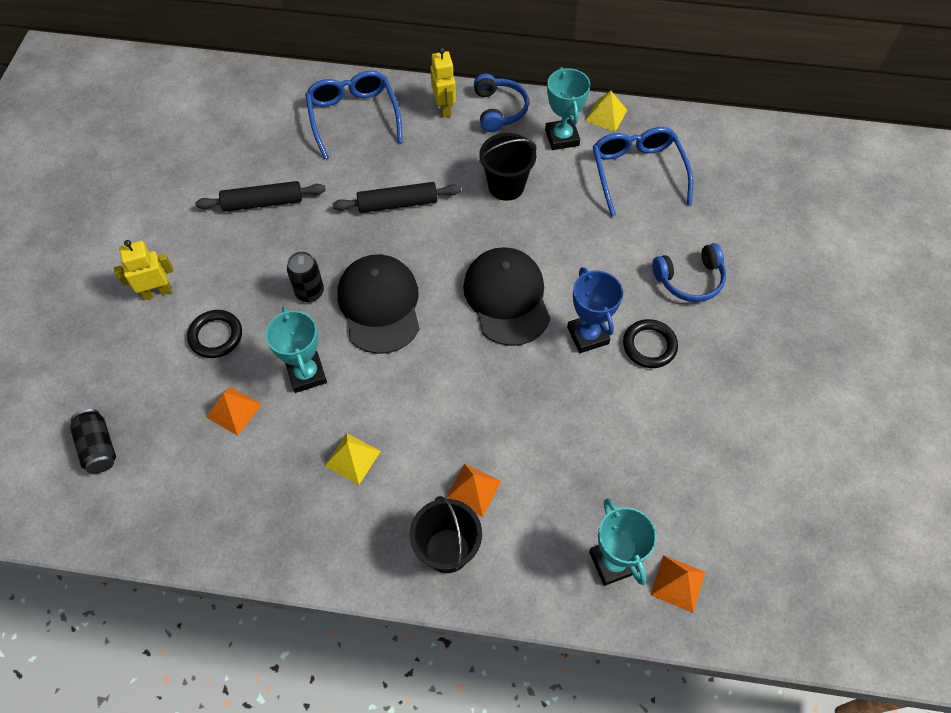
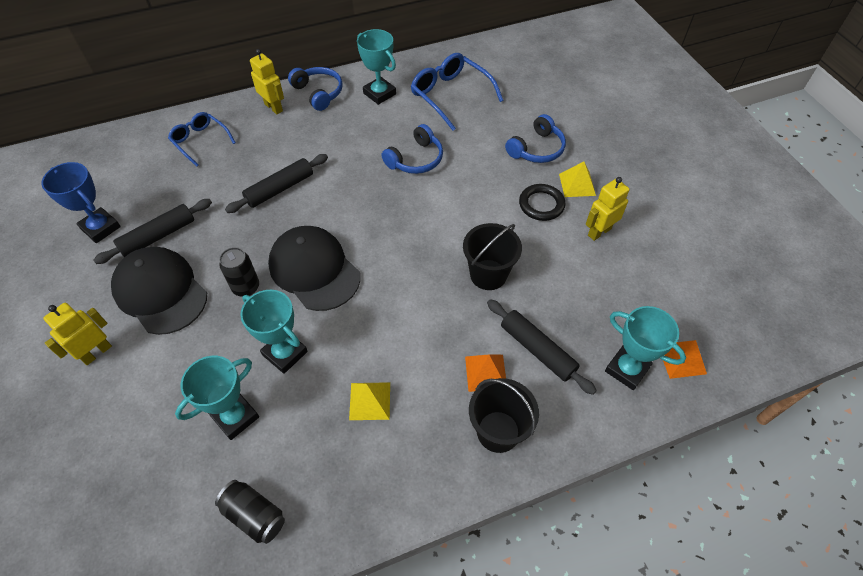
camera: 30 degrees left, 5 degrees down
(99, 447) = (115, 520): black can -> black can (254, 515)
(216, 336) = (179, 362): black ring -> none
(233, 410) = (235, 417): orange pyramid -> turquoise trophy
(353, 116) = (200, 141): blue glasses -> blue glasses, size x0.64
(506, 186) = (359, 142): black bucket -> black bucket (488, 275)
(507, 298) = (414, 219): black cap -> black cap (160, 292)
(537, 495) = (537, 350): none -> black rolling pin
(551, 232) = (415, 159): none -> blue headphones
(587, 335) = (493, 218): blue trophy -> blue trophy (101, 228)
(606, 115) = (401, 67): yellow pyramid -> yellow pyramid (577, 184)
(690, 406) = (599, 232): none -> yellow robot

